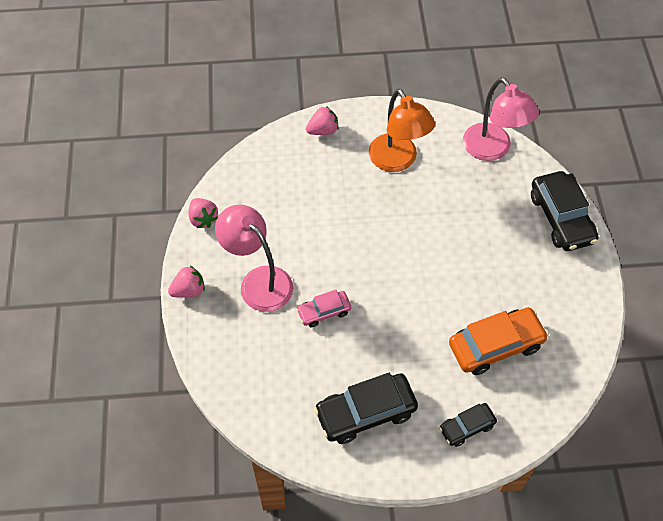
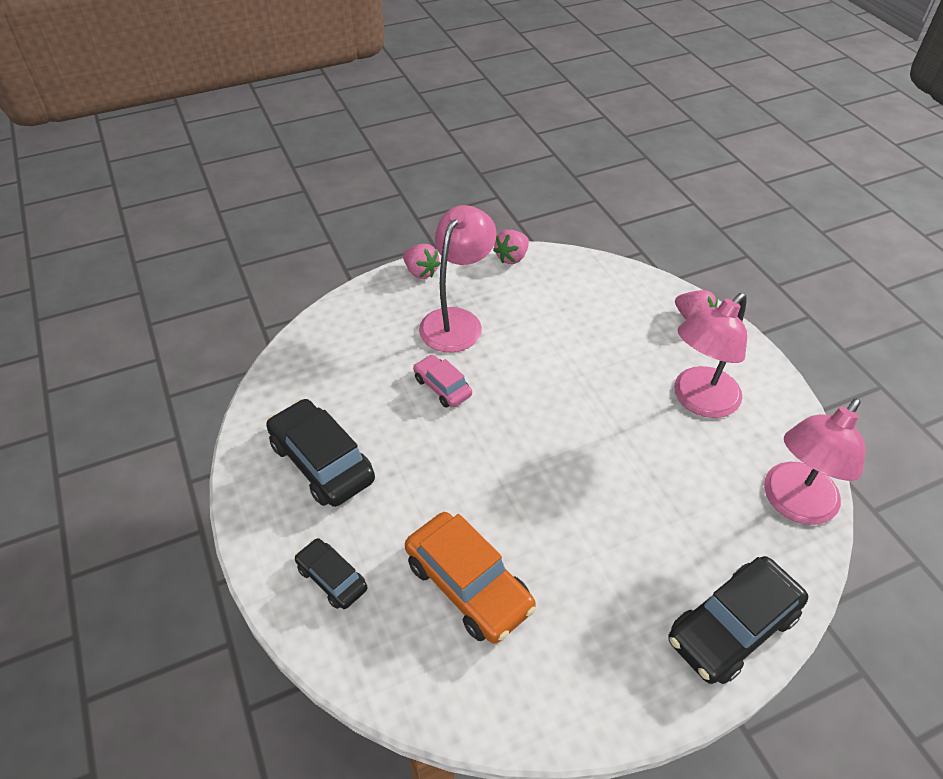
camera: 70 degrees right, 10 degrees down
(397, 161) = (698, 401): orange lamp -> pink lamp

